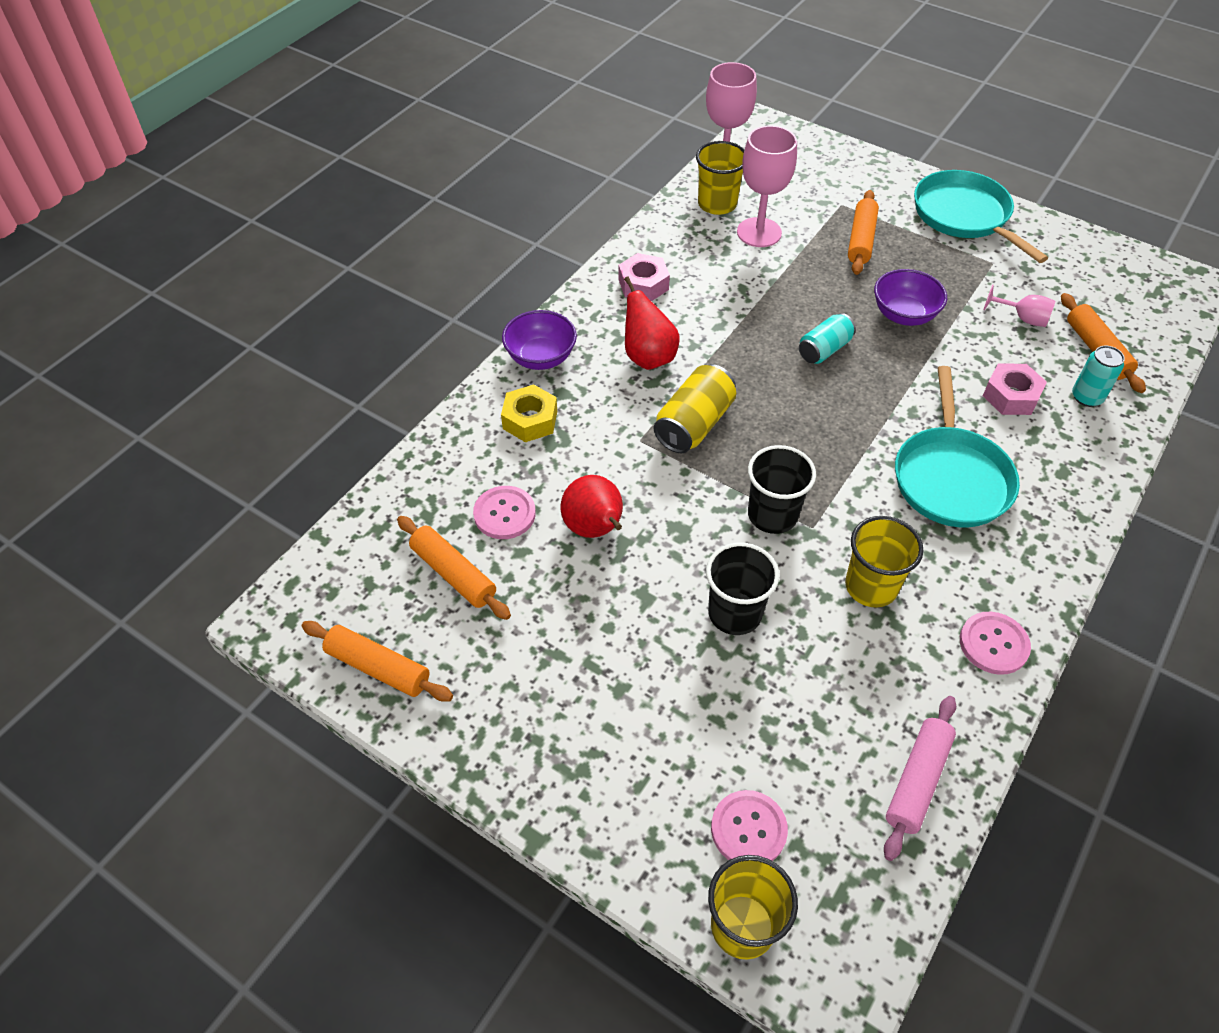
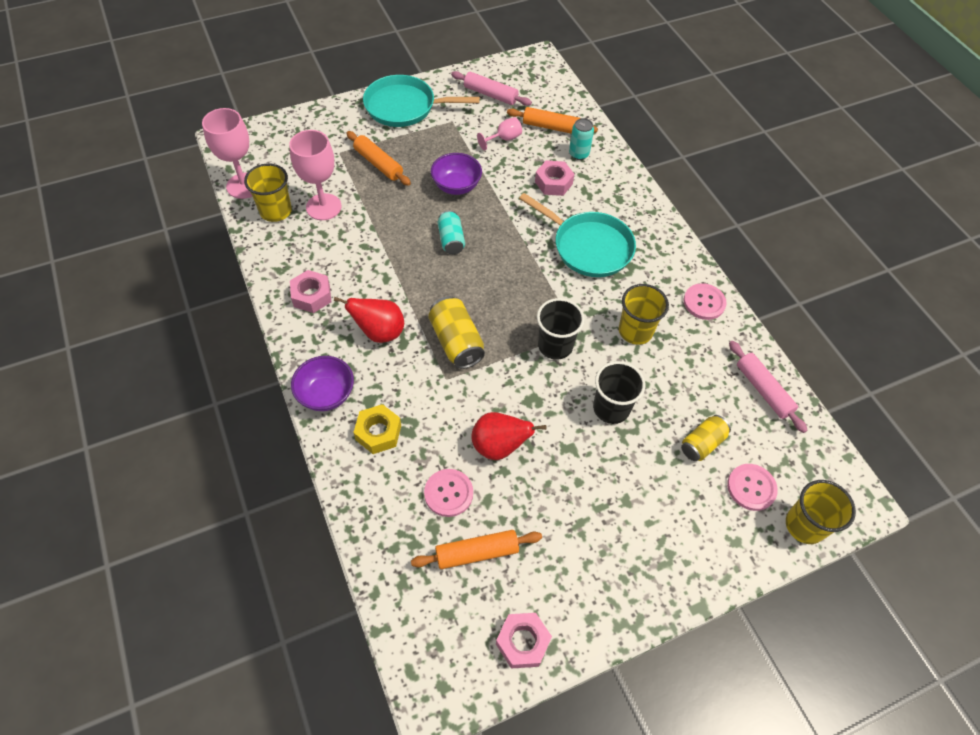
camera: 60 degrees left, 5 degrees up
(378, 667) = (522, 642): orange rolling pin -> pink nut
(767, 739) = (702, 443): none -> yellow can
(1076, 272) = (490, 94): none -> pink rolling pin

